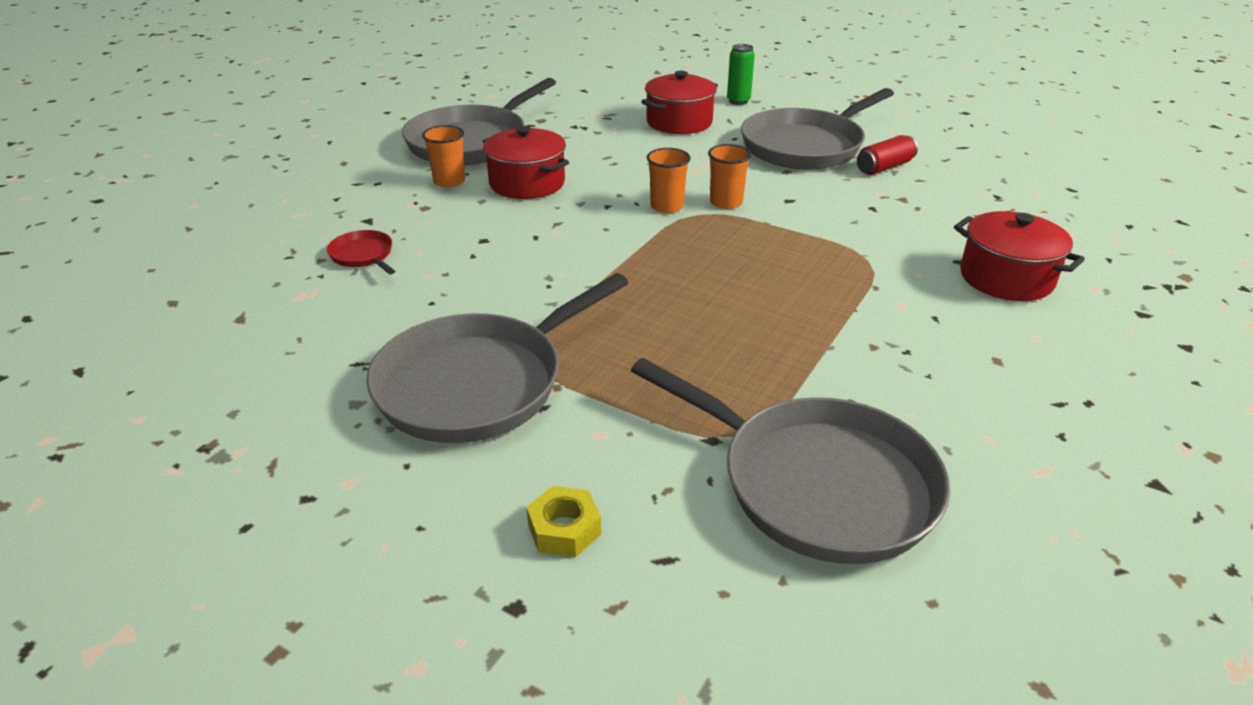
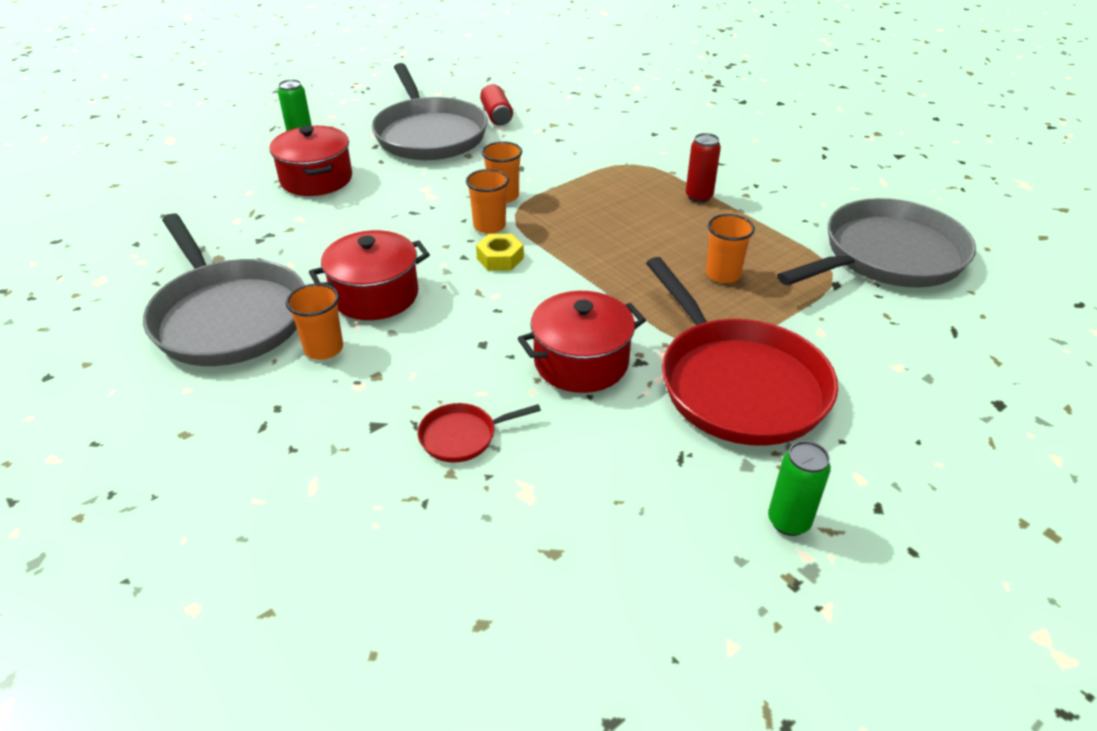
camera: 70 degrees left, 5 degrees up
(281, 437) = (788, 522): none -> green can
(478, 384) = (738, 384): grey pan -> red pan
(564, 529) = (924, 368): yellow nut -> yellow nut (500, 258)
(675, 350) = (723, 274): none -> orange cup
(833, 312) = (699, 197): none -> red can
(1006, 278) = (684, 125): red pot -> red pot (581, 362)

